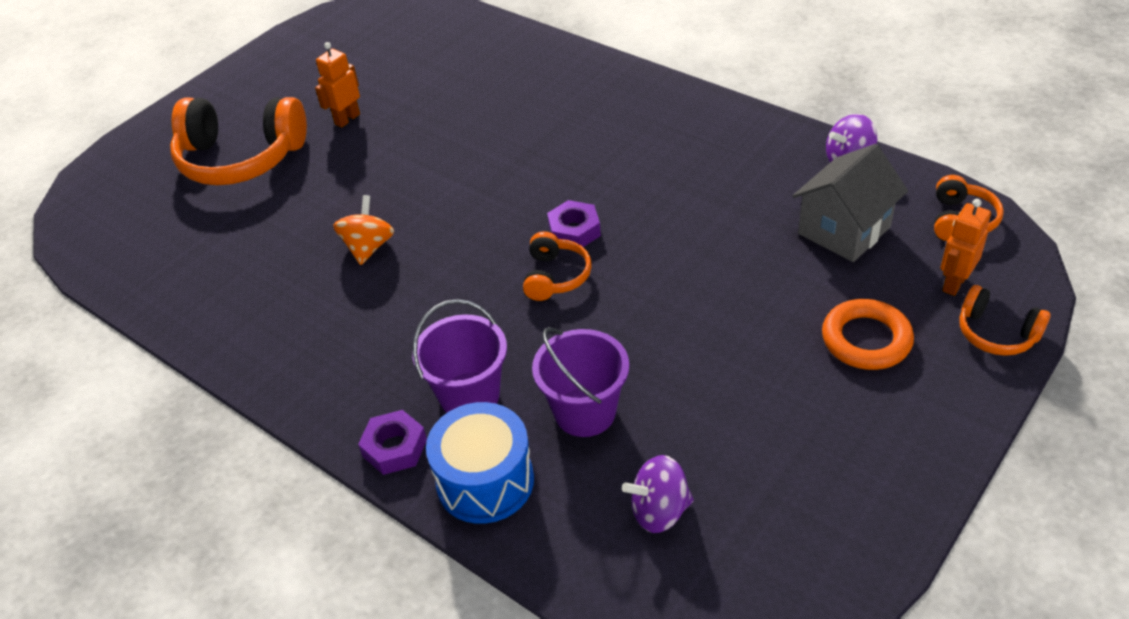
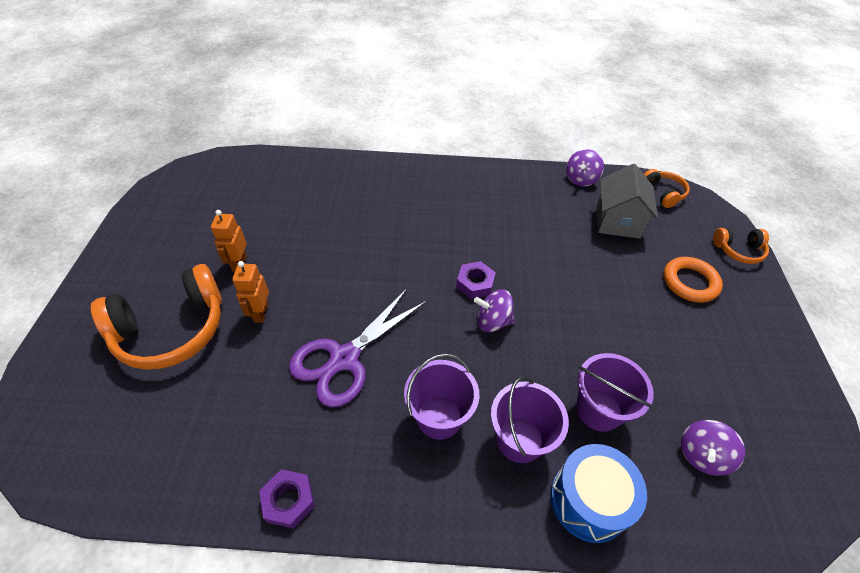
camera: 40 degrees left, 5 degrees up
(368, 247) = (344, 359): orange spinning top -> purple scissors
(394, 448) = (507, 513): purple nut -> purple nut (289, 500)
(409, 338) = (439, 417): none -> purple bucket
(555, 276) = (492, 321): orange headphones -> purple spinning top
(954, 283) = (694, 230): orange robot -> orange robot (260, 313)

